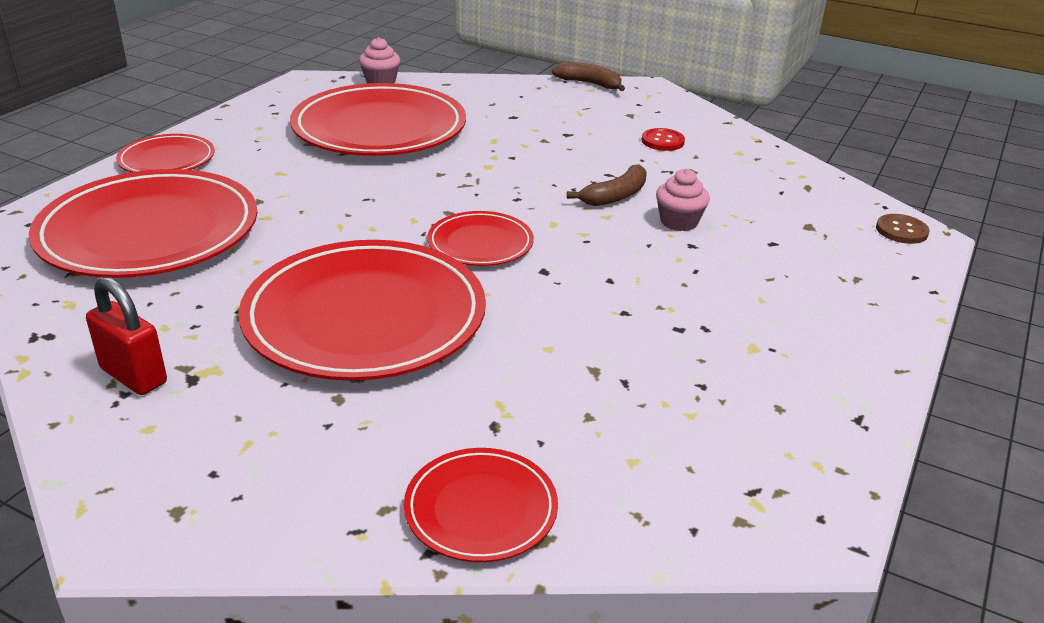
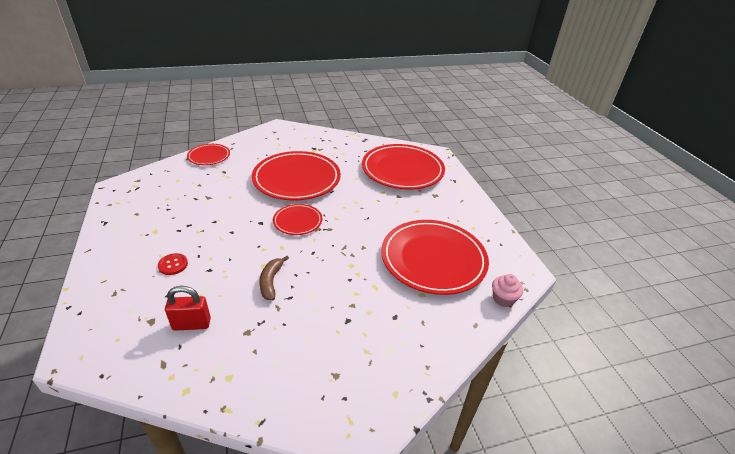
camera: 135 degrees right, 5 degrees up
(133, 376) = (327, 143): red padlock -> red padlock (192, 324)
(167, 160) = (460, 194): red plate -> none
(589, 84) = (405, 403): brown banana -> none
(662, 141) = (287, 354): red button -> red button (173, 265)
(679, 222) = (225, 282): pink cupcake -> none
(901, 231) = (88, 353): brown button -> none

